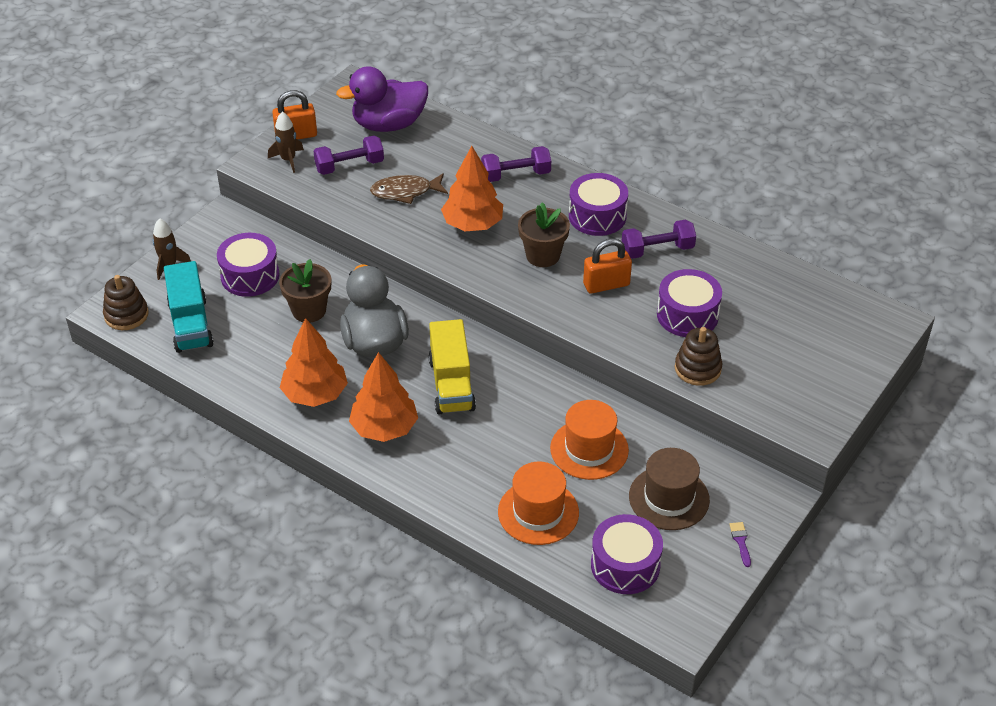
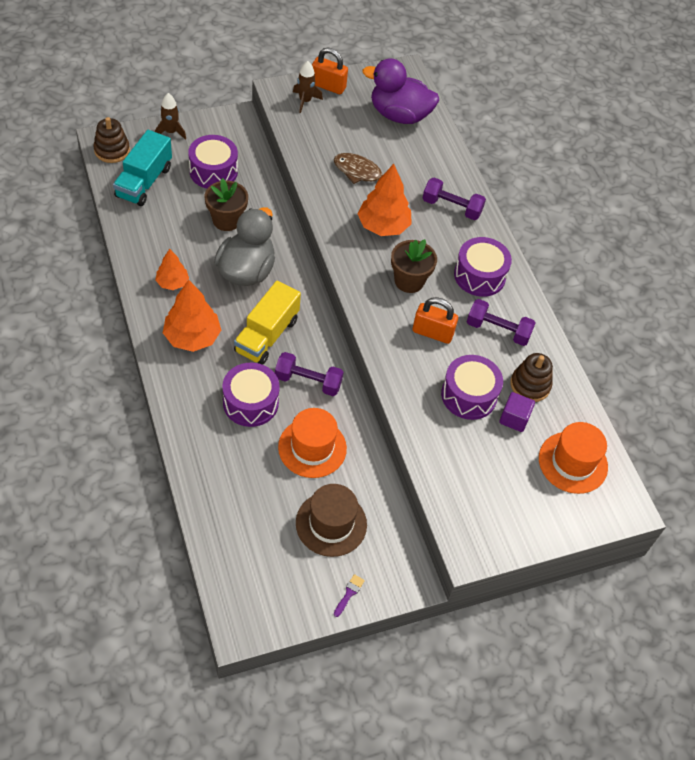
camera: 30 degrees right, 10 degrees up
(315, 394) = (172, 283): orange tree -> orange tree, size x0.60
(349, 166) = (341, 130): purple dumbbell -> purple dumbbell (308, 381)
(538, 512) = (232, 469): orange hat -> orange hat (573, 462)
(625, 565) = (251, 551): purple drum -> purple drum (250, 402)
(697, 368) = (434, 442): brown stacking toy -> brown stacking toy (530, 385)
(741, 310) = (514, 418): none -> purple cube

